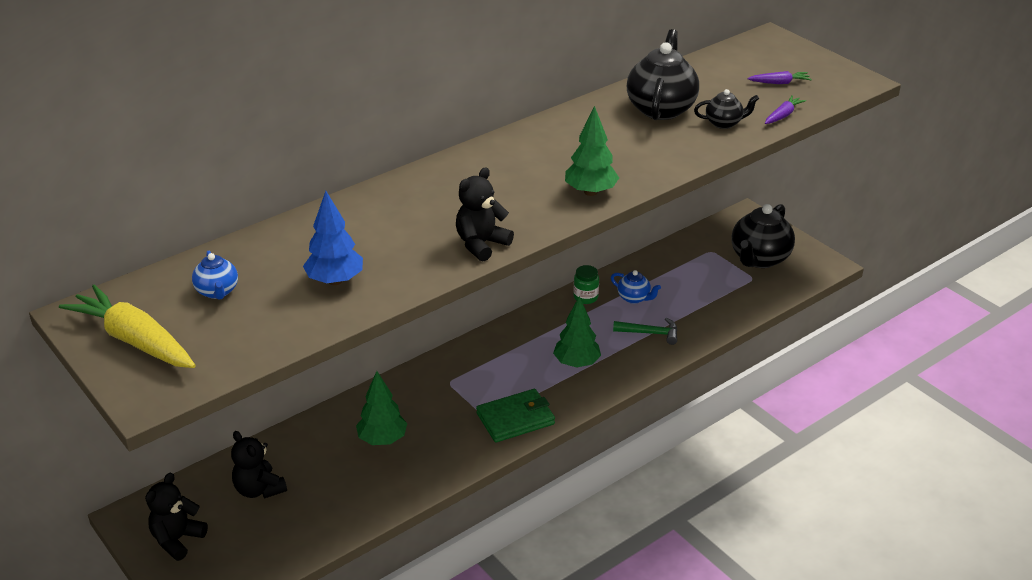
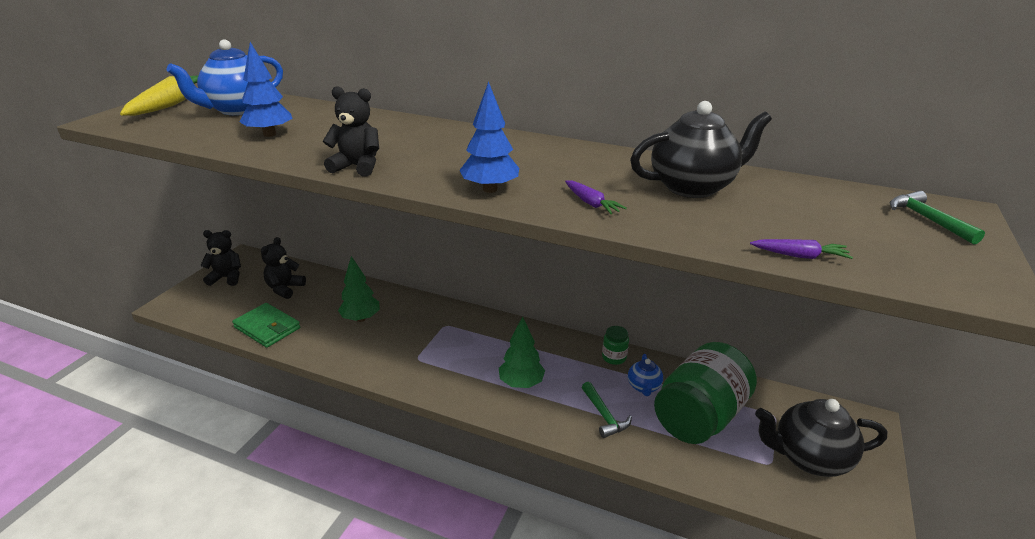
camera: 60 degrees right, 5 degrees down
(217, 292) = (238, 110): blue teapot -> blue teapot, size x1.95
(515, 418) = (425, 374): green wallet -> green wallet (267, 328)
(590, 192) = (490, 189): green tree -> blue tree
(687, 286) = (699, 417): none -> green jar
(724, 123) = (719, 224): black teapot -> none
(773, 54) = (927, 219): none -> green hammer
(779, 83) = (870, 237): purple carrot -> purple carrot (591, 203)

